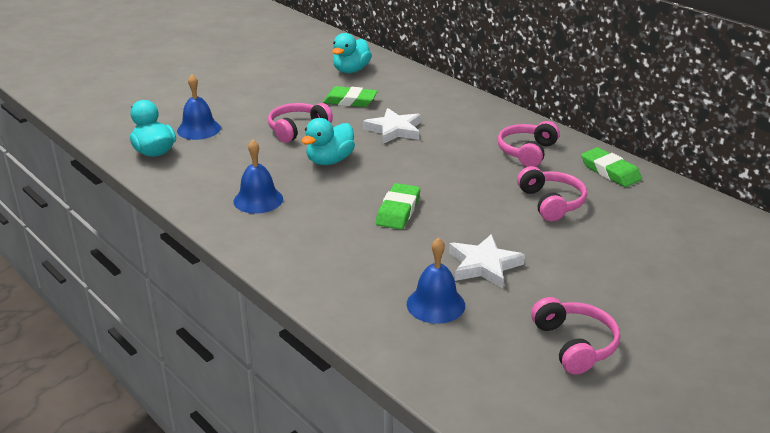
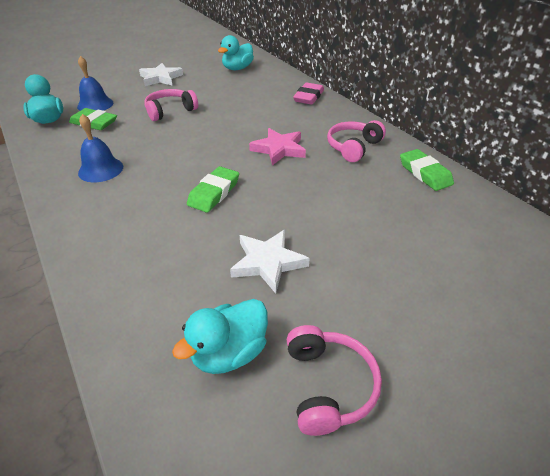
camera: 10 degrees right, 10 degrees up
(330, 161) = (180, 140): turquoise duck -> turquoise duck (229, 352)
(350, 101) = (224, 91): green eraser -> green eraser (94, 123)
(394, 130) = (247, 118): white star -> white star (161, 78)
(435, 304) = (199, 305): blue bell -> none
(447, 161) = (279, 149): none -> pink star
(455, 100) = (308, 97): none -> pink eraser
(551, 203) = (359, 200): pink headphones -> none

